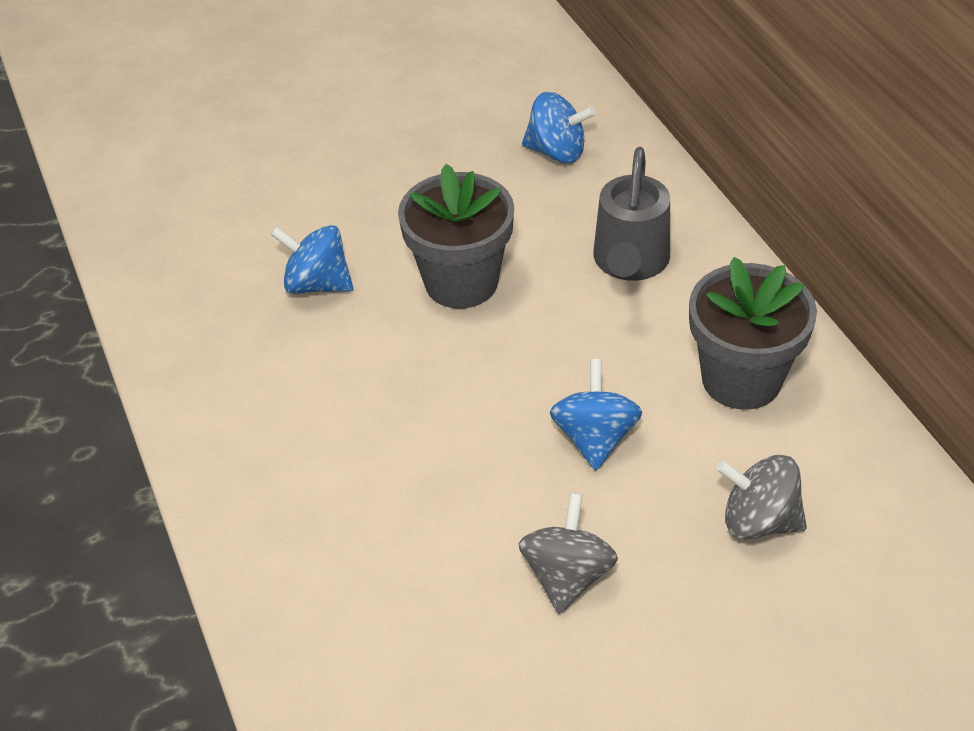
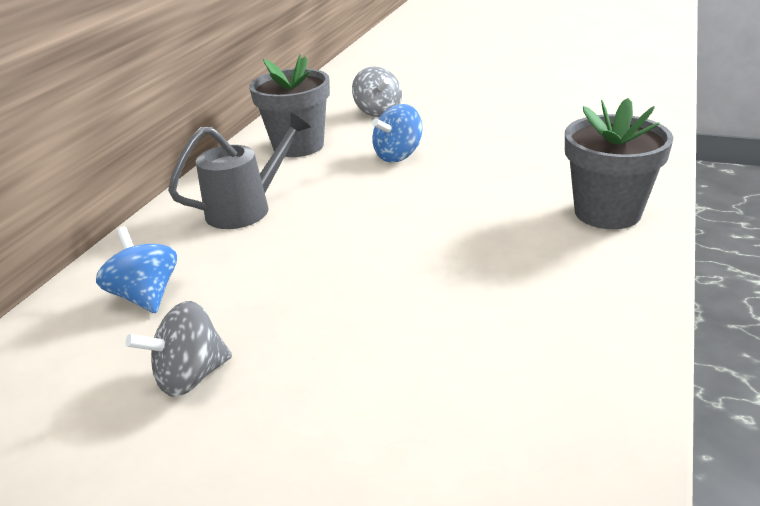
camera: 135 degrees left, 15 degrees down
(317, 284) = (452, 302): blue spinning top -> none
(461, 282) = (352, 249): grey flower pot -> grey flower pot (607, 212)
(567, 575) = (481, 126): grey spinning top -> grey spinning top (191, 376)

